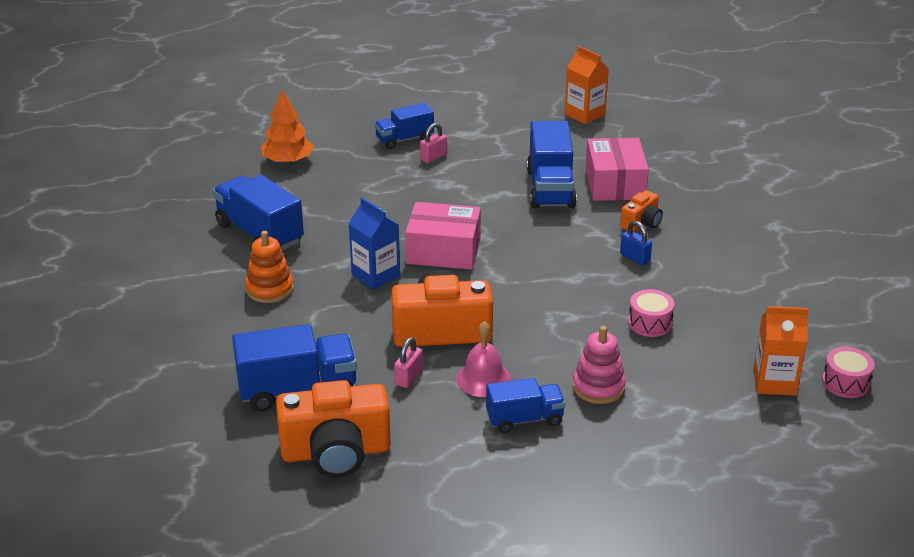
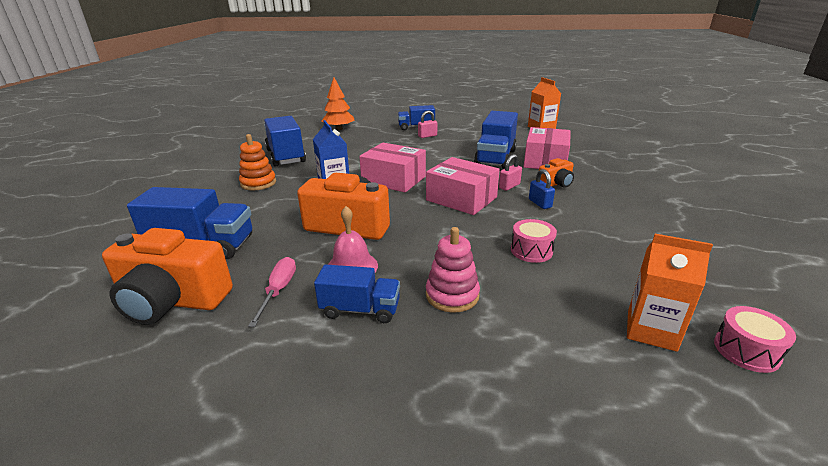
camera: 20 degrees right, 5 degrees down
(408, 377) = (293, 253): pink padlock -> pink padlock (509, 186)
(432, 419) = (279, 290): none -> pink screwdriver
(544, 267) = (461, 199): none -> pink box

